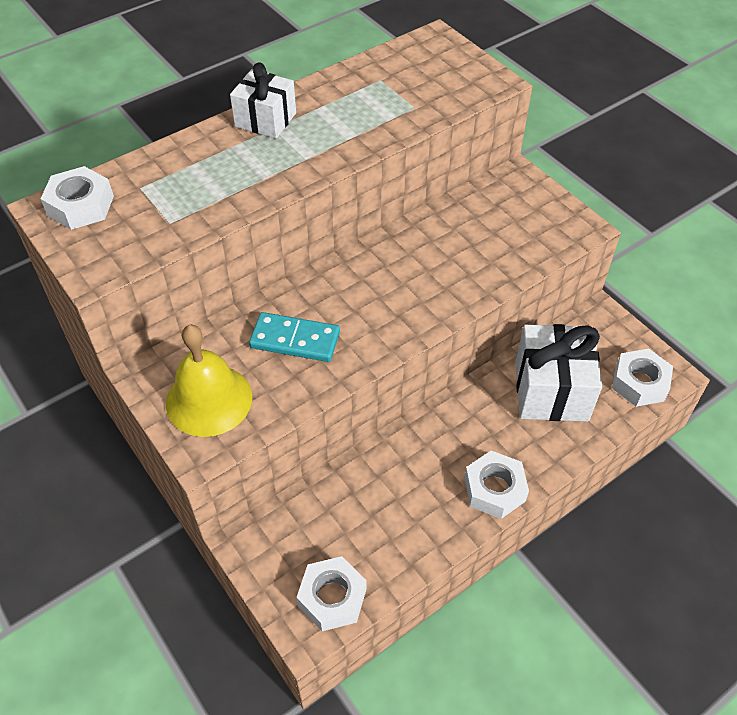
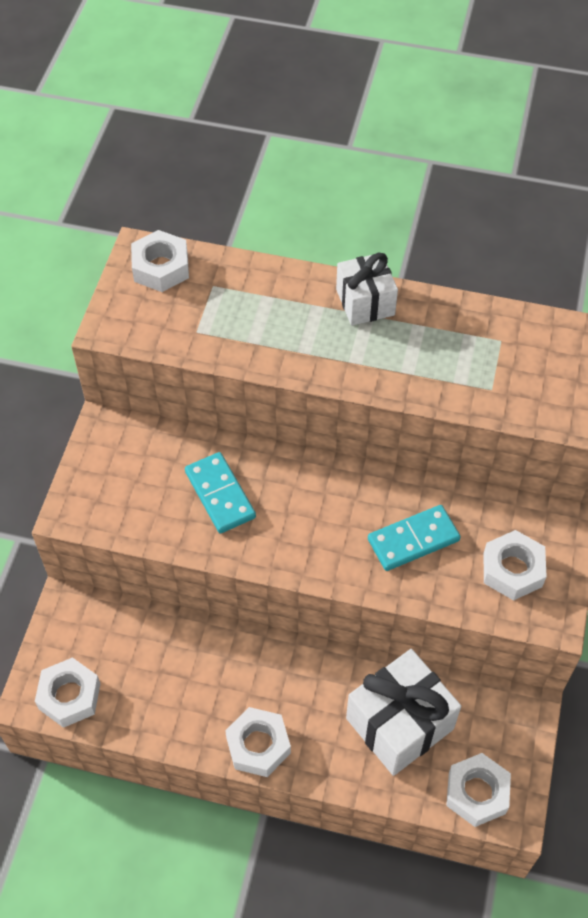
camera: 50 degrees right, 5 degrees up
(209, 400) = (116, 483): yellow bell -> none
(452, 256) = (413, 540): none -> turquoise domino
(527, 222) = (512, 570): none -> white nut

